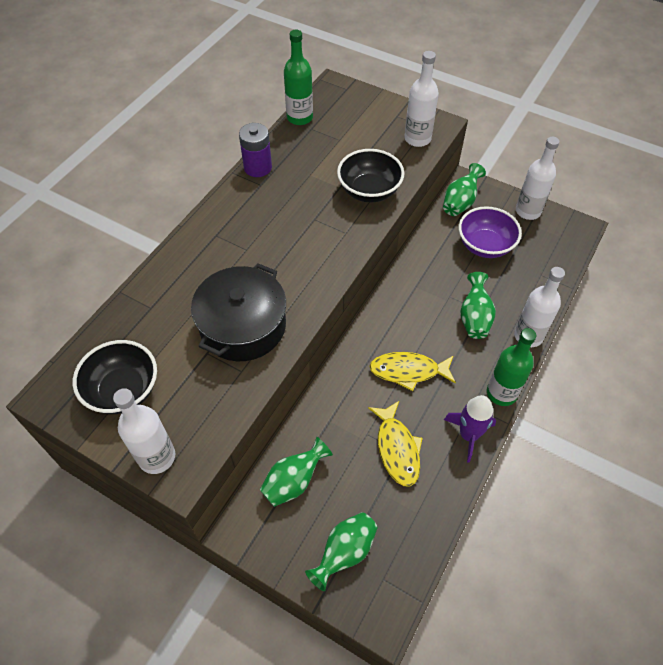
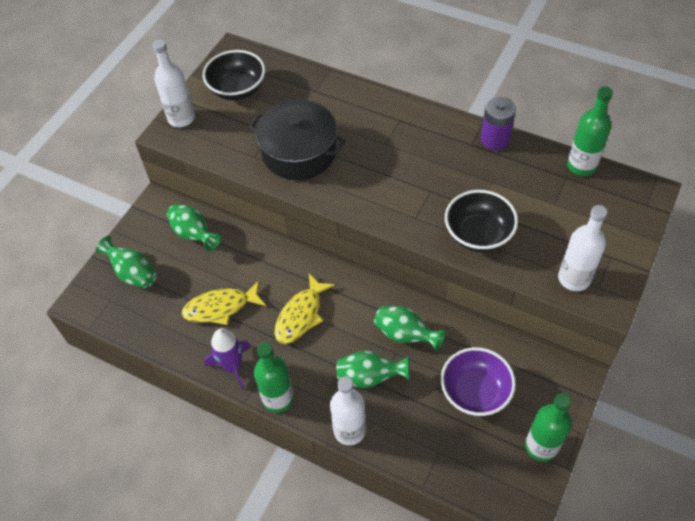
camera: 90 degrees right, 0 degrees up
(408, 371) = (301, 315): yellow fish -> yellow fish turned 150 degrees counterclockwise
(460, 202) = (541, 367): green vase -> green vase (405, 335)
(528, 211) = (541, 446): white bottle -> green bottle

